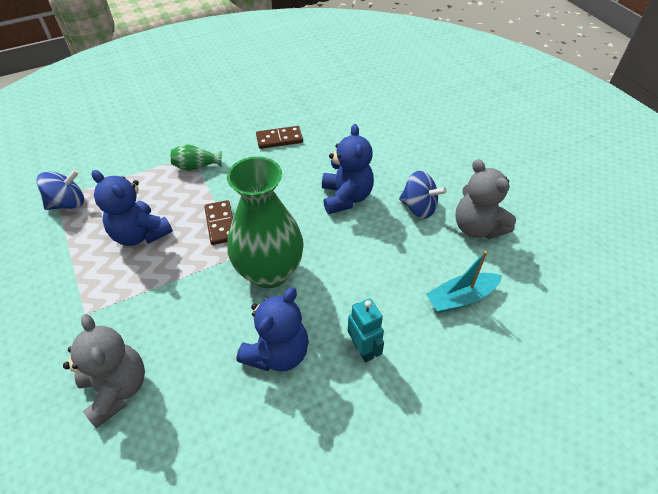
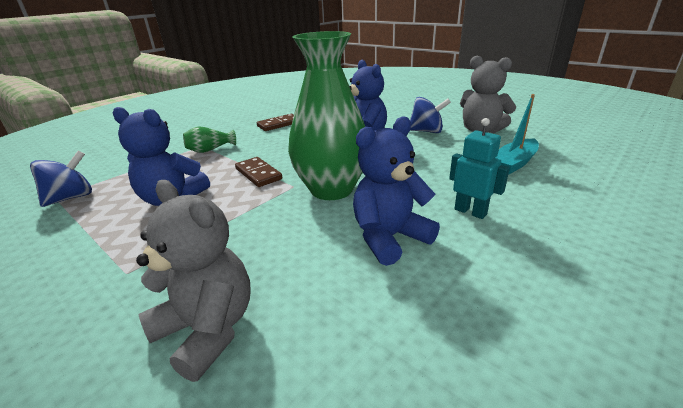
camera: 20 degrees left, 20 degrees down
(277, 353) = (389, 238): blue teddy bear -> blue teddy bear turned 135 degrees counterclockwise

